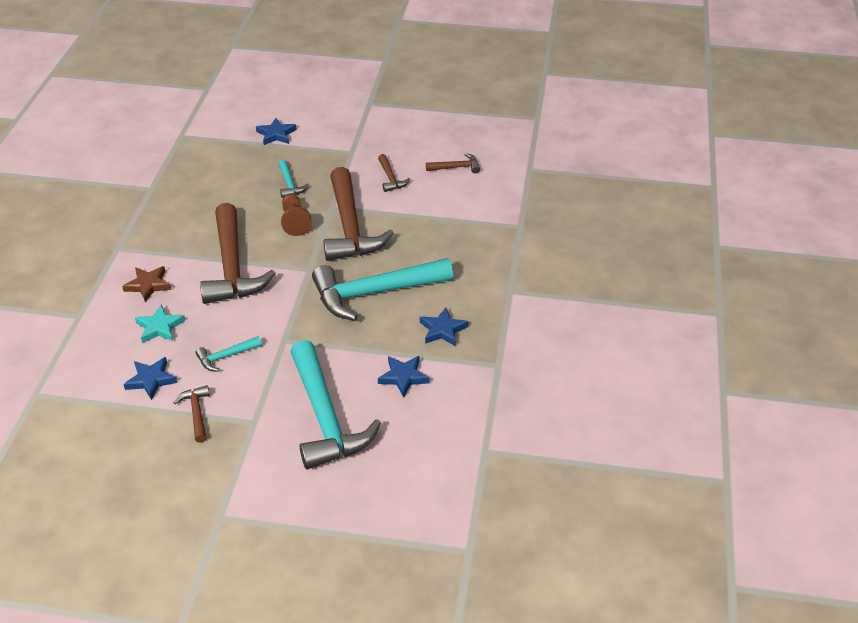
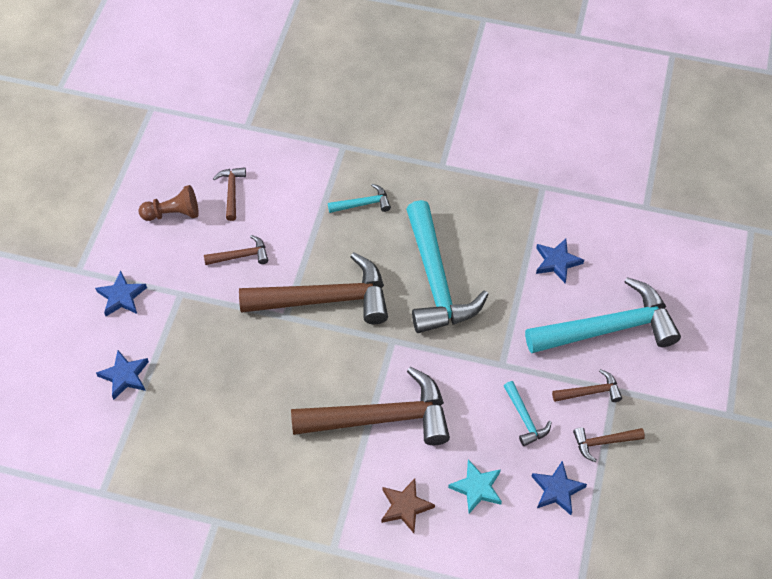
camera: 85 degrees left, 15 degrees up
(252, 403) = (590, 392): none -> brown hammer
(289, 184) = (234, 360): turquoise hammer -> turquoise hammer (363, 204)
(294, 221) = (307, 354): brown pawn -> brown pawn (173, 213)
(443, 330) = (494, 225): blue star -> blue star (121, 296)

